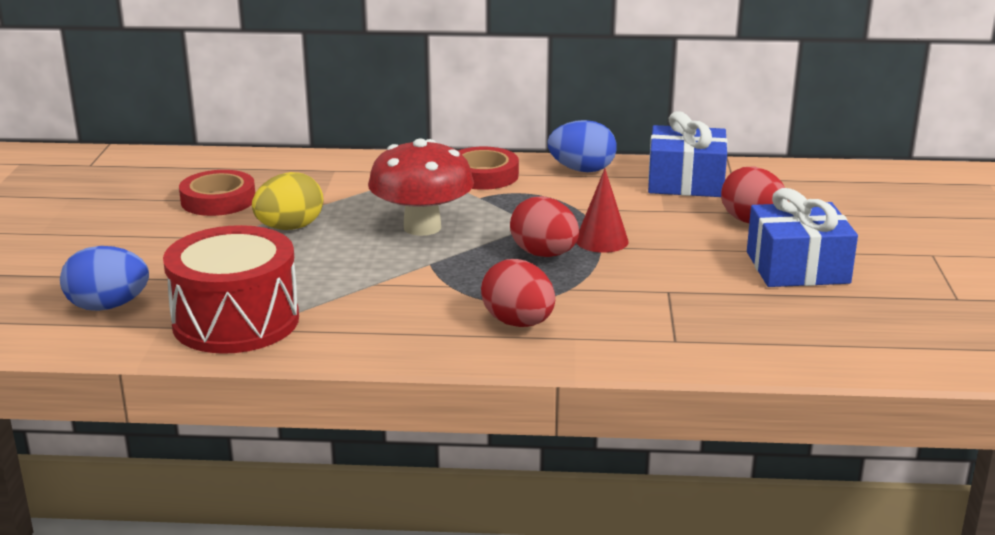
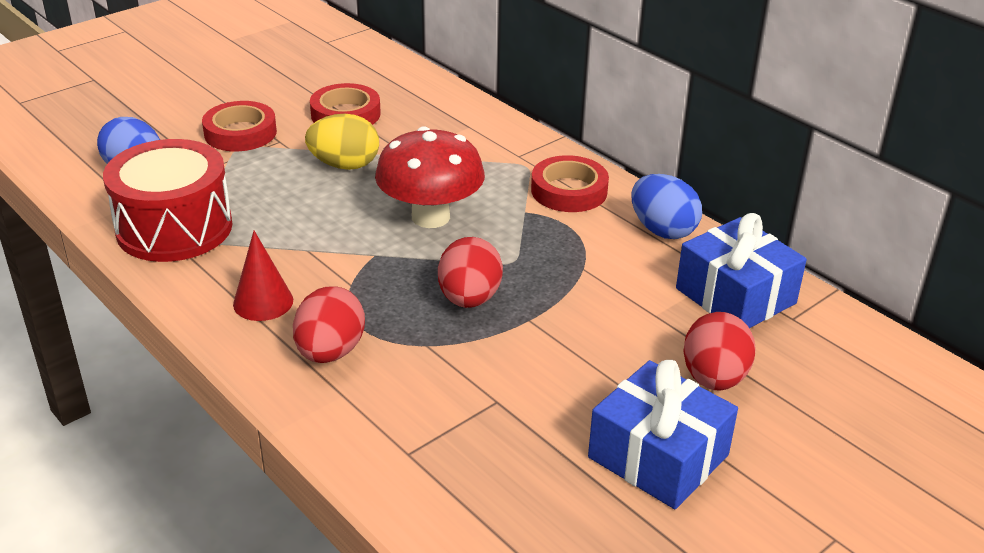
camera: 45 degrees right, 10 degrees up
(151, 246) = (240, 133): none -> red tape
(601, 240) = (540, 314): red cone -> red cone (263, 302)

